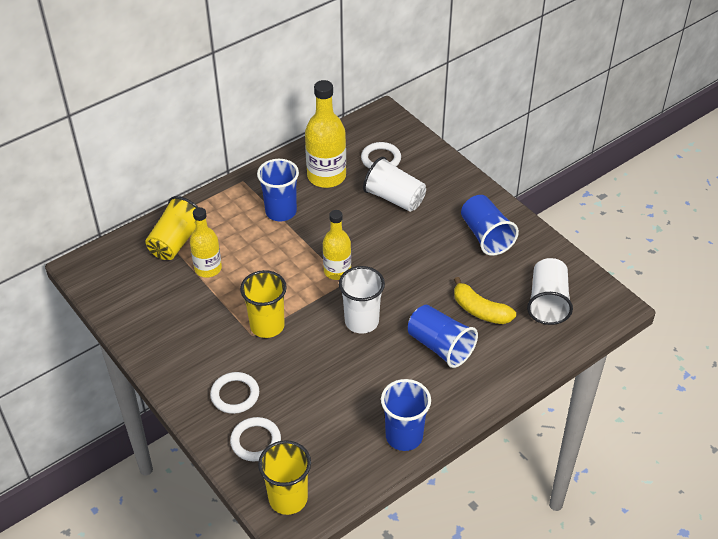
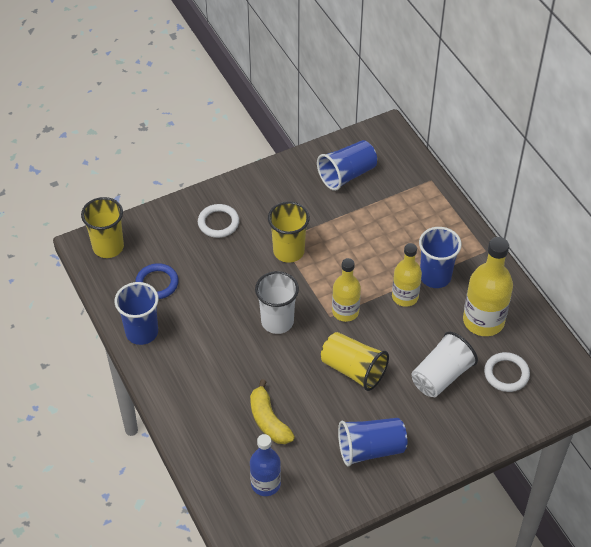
camera: 100 degrees right, 5 degrees up
(176, 242) = (406, 194): yellow cup -> yellow cup (353, 370)
(208, 268) = (367, 215): yellow bottle -> yellow bottle (405, 297)
(255, 441) = (168, 232): white ring -> none
(333, 436) = (157, 283): none -> blue ring
(440, 346) = (232, 378): blue cup -> blue cup (347, 175)
(480, 310) = (268, 420): yellow banana -> yellow banana turned 75 degrees counterclockwise
(547, 302) = (265, 484): white cup -> blue bottle

